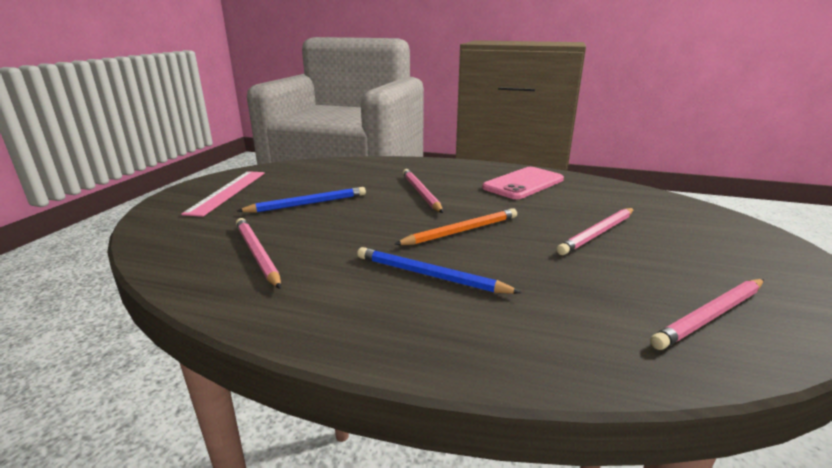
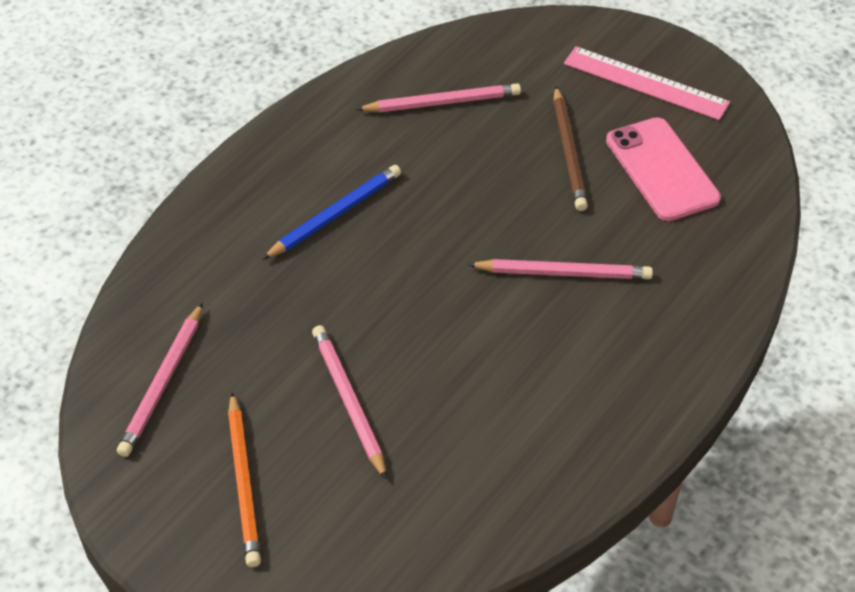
camera: 110 degrees right, 25 degrees up
(307, 204) = (568, 152): blue pencil -> brown pencil
(461, 231) = (418, 272): orange pencil -> orange pencil (243, 482)
(523, 183) = (555, 413): pink phone -> pink phone (662, 169)
(711, 315) = (163, 383): pink pencil -> pink pencil turned 150 degrees counterclockwise

